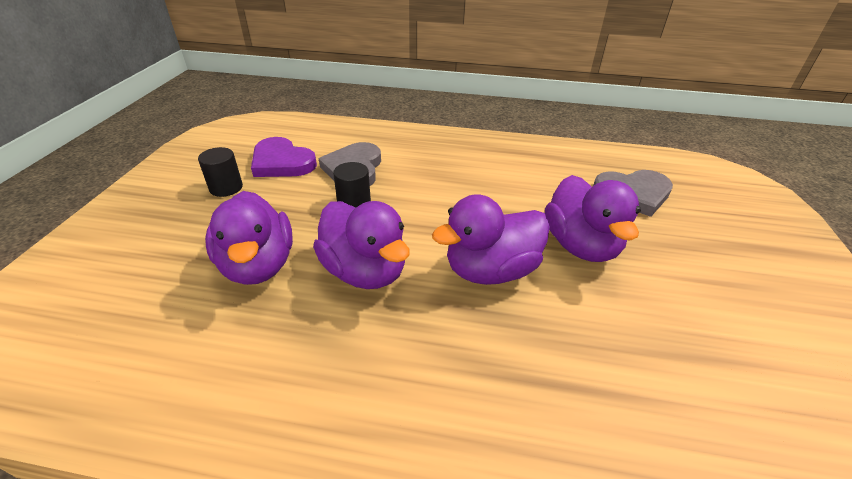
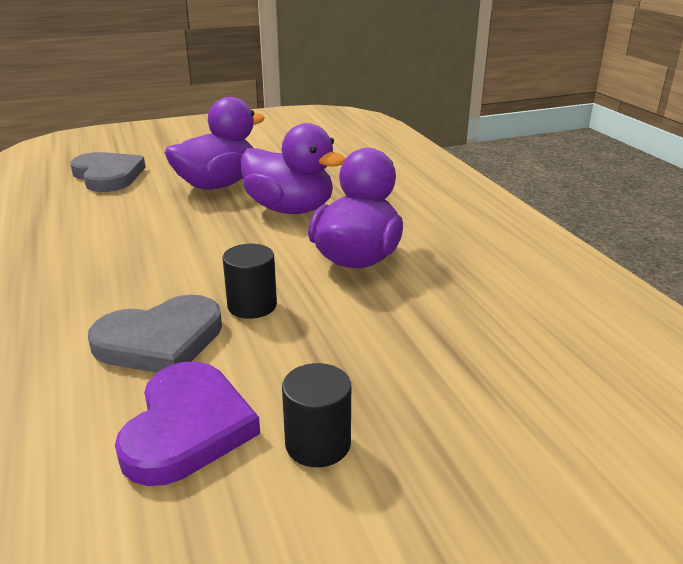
camera: 120 degrees left, 10 degrees down
(258, 265) = (423, 317): purple duck -> none

